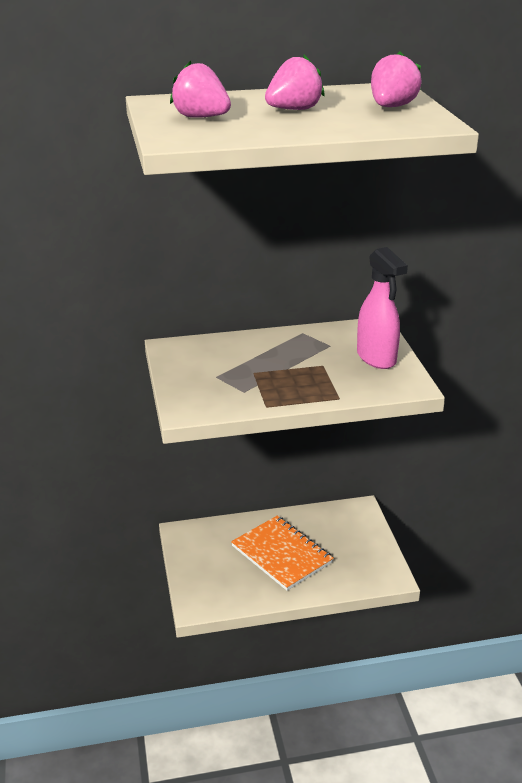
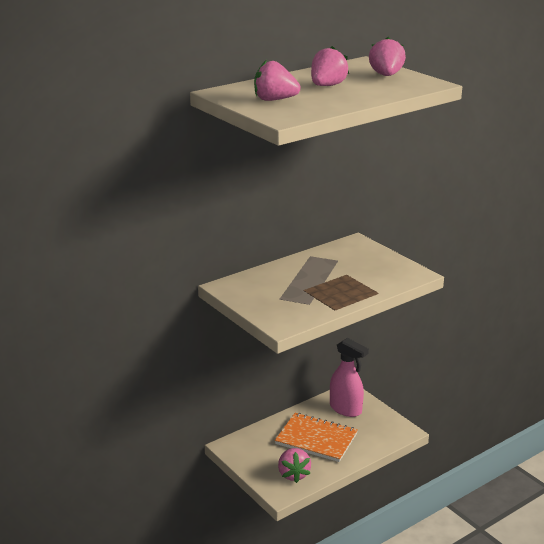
camera: 25 degrees left, 5 degrees down
(225, 589) = (293, 474): none -> pink strawberry
(376, 358) = (377, 261): pink spray bottle -> pink spray bottle (346, 409)

